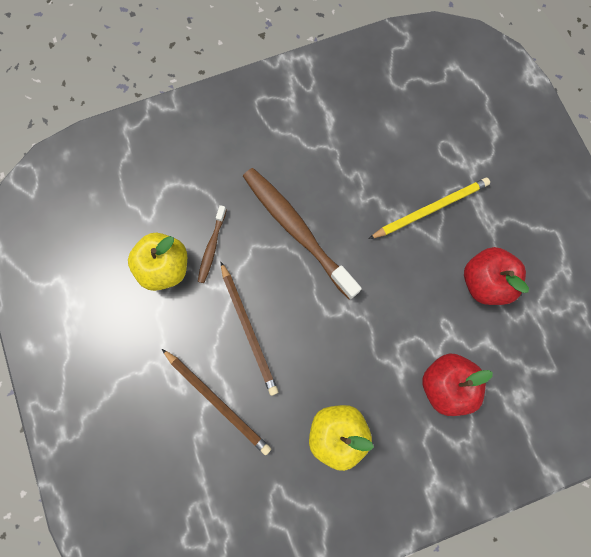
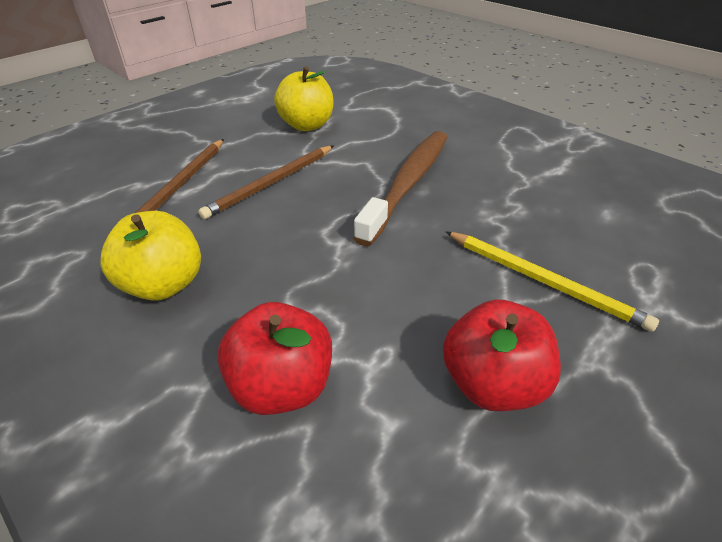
camera: 65 degrees right, 35 degrees down
(212, 247) = (345, 141): brown toothbrush -> none

